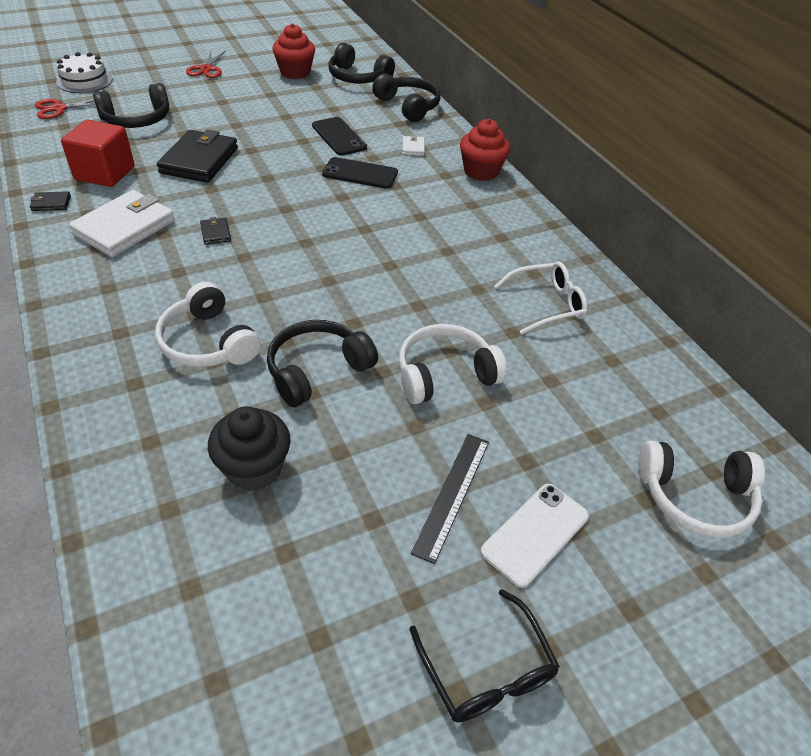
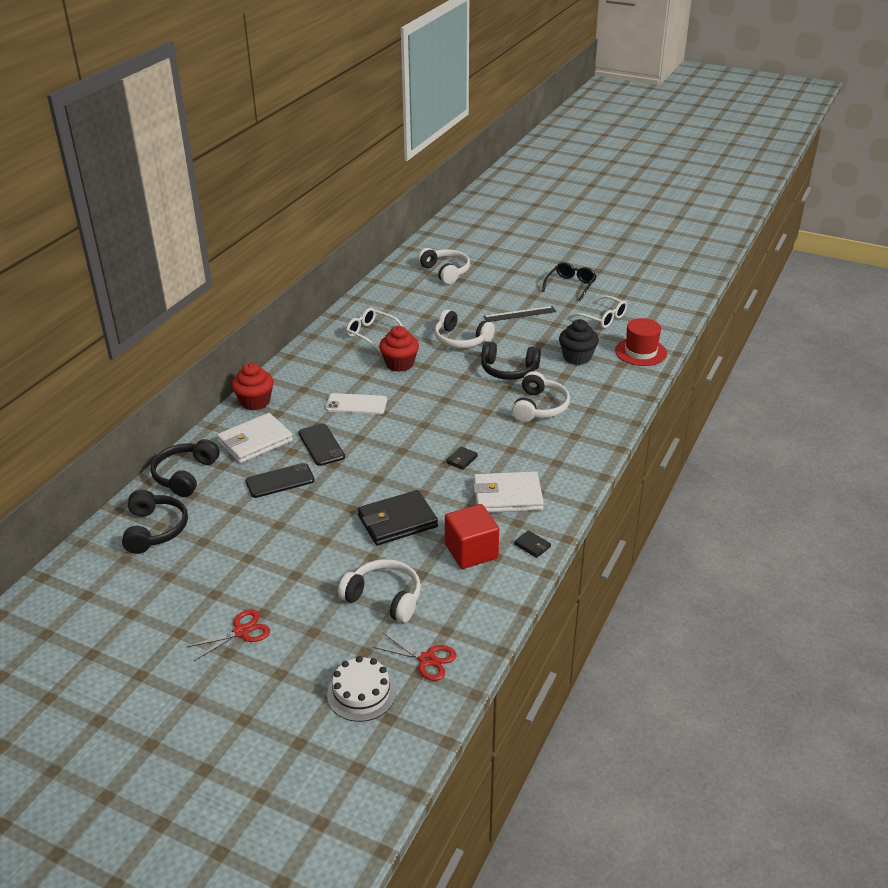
camera: 125 degrees left, 10 degrees down
(137, 120) = (384, 598): black headphones -> white headphones
(160, 570) = (640, 352): none -> red hat
(295, 72) = (184, 572): red cupcake -> red cupcake (399, 364)
(316, 613) = (602, 318): none -> white glasses
(339, 137) = (280, 481): black phone -> black phone turned 45 degrees clockwise
(413, 148) = (255, 441): white wallet -> white wallet, size x2.32
(535, 533) = (510, 294): white phone -> white phone (356, 404)

